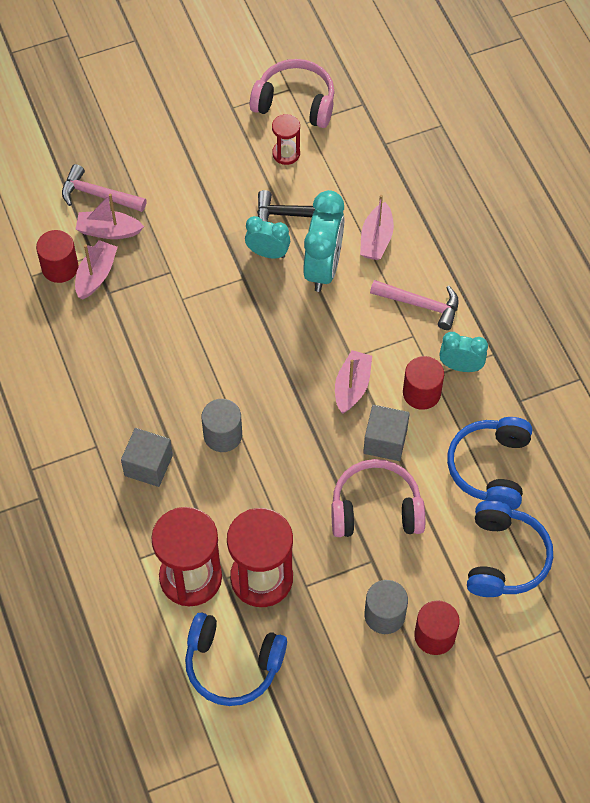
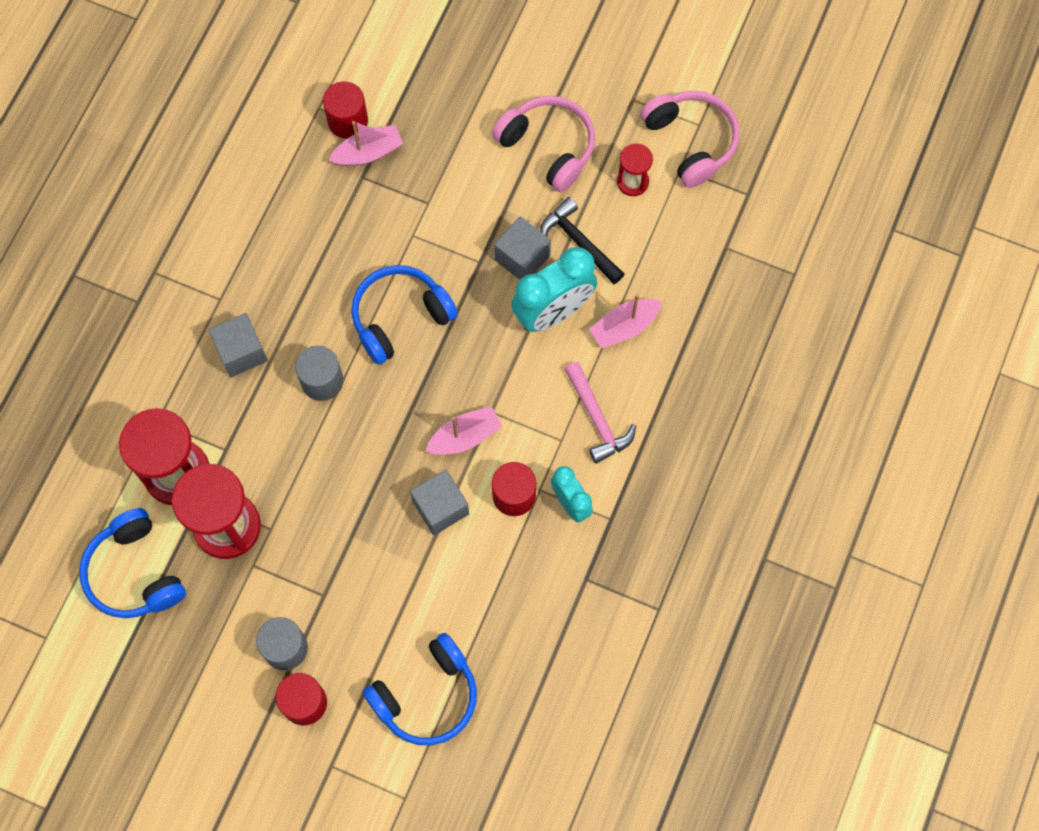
camera: 45 degrees right, 10 degrees up
(98, 195) = (442, 83): pink hammer -> none
(108, 231) = (417, 123): pink boat -> none
(268, 253) = (522, 258): turquoise clock -> grey cube
(376, 509) = (372, 556): pink headphones -> pink headphones (548, 147)
(490, 468) = (498, 612): blue headphones -> blue headphones (400, 317)

